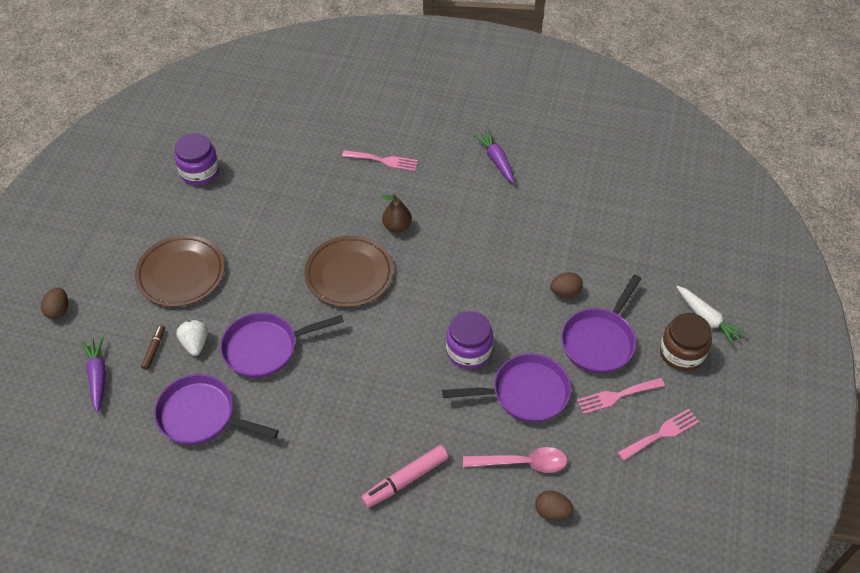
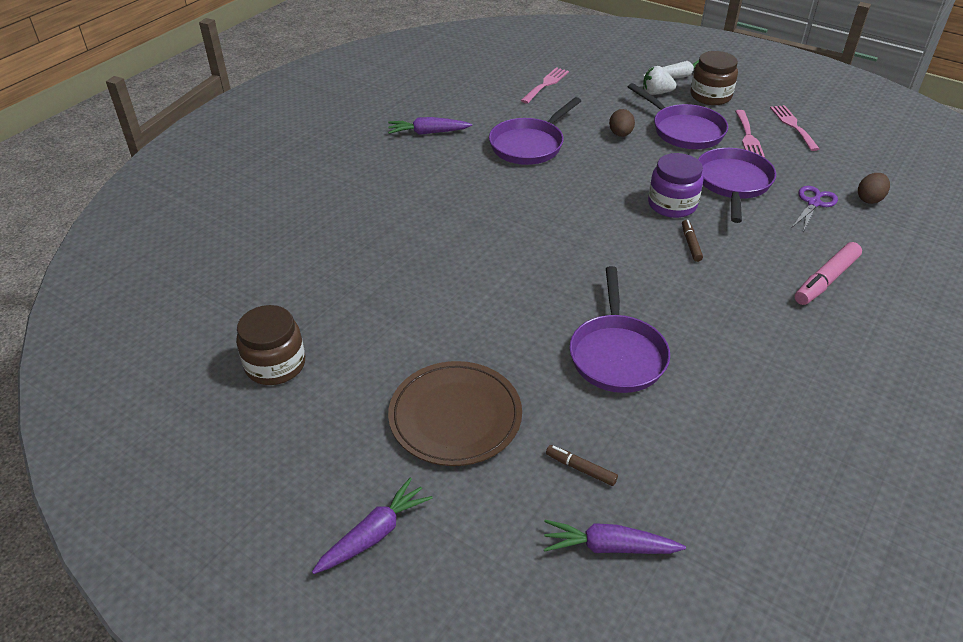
camera: 70 degrees left, 10 degrees down
(58, 310) = (456, 585): brown egg -> none
(84, 263) = (374, 534): none -> purple carrot
(195, 343) = (586, 421): white strawberry -> white strawberry (656, 93)
(199, 172) = (275, 365): purple jar -> brown jar
(201, 415) = (707, 435): purple pan -> purple pan (529, 145)
(349, 274) = (532, 263): brown plate -> none
(383, 161) = (374, 203): pink fork -> pink fork (546, 84)
(397, 226) = (480, 215): brown pear -> none
(405, 480) = (825, 280): pink marker -> pink marker turned 60 degrees clockwise
(416, 373) = (690, 244): none -> brown marker
(522, 463) = (814, 203): pink spoon -> purple scissors

